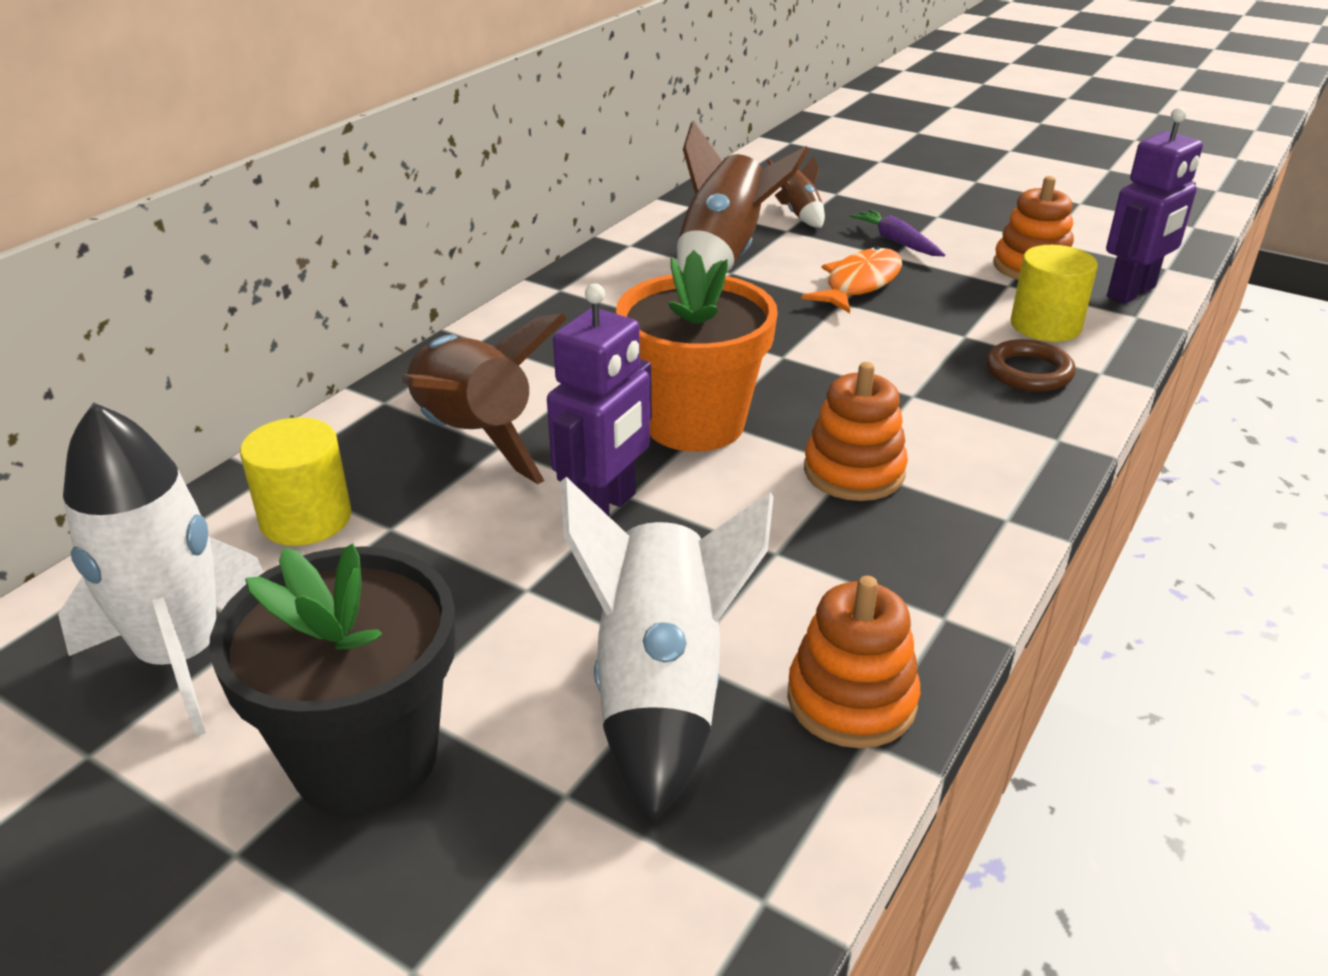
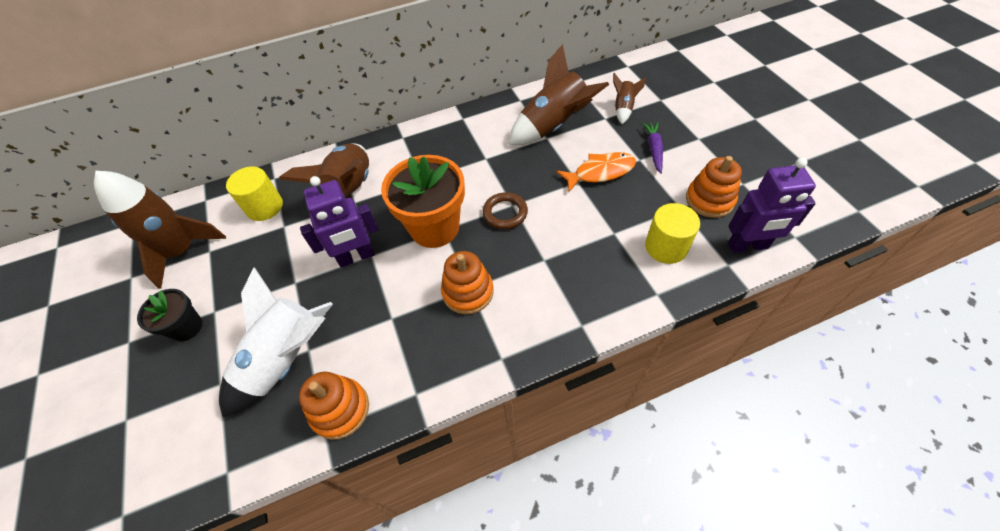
camera: 40 degrees right, 20 degrees up
(182, 657) = (182, 251): white rocket -> brown rocket
(365, 756) = (187, 327): black flower pot -> black flower pot, size x0.55
(1028, 372) = (618, 274): brown ring -> brown ring (505, 213)

